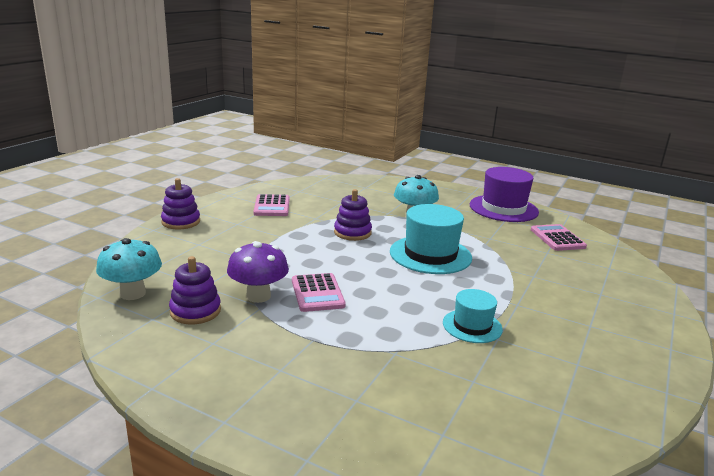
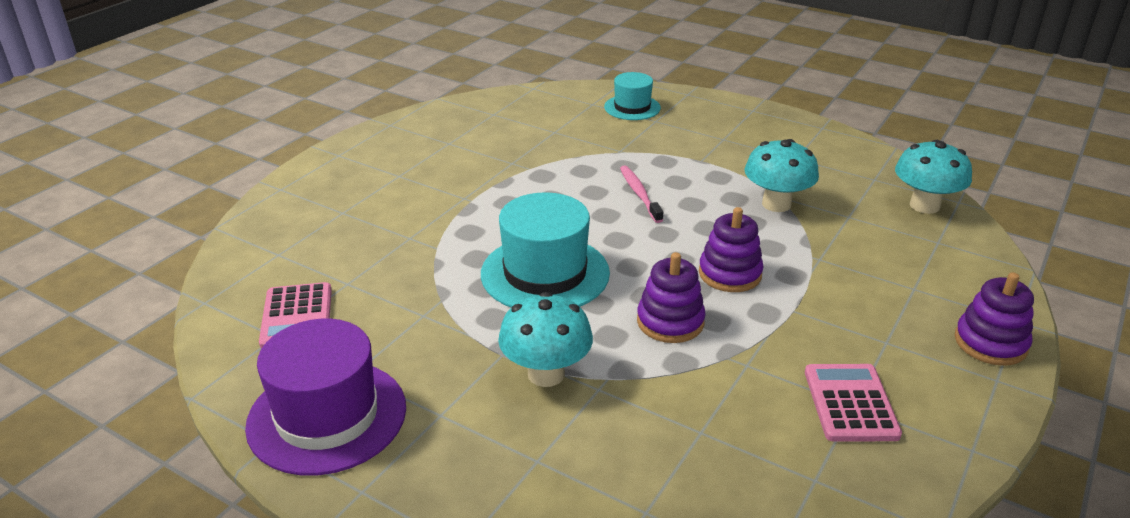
camera: 175 degrees left, 10 degrees up
(195, 311) = (836, 186): purple stacking toy -> purple stacking toy (730, 274)
(258, 296) = (776, 204): purple mushroom -> turquoise mushroom
(317, 293) = (707, 208): pink calculator -> none
(372, 305) = (639, 194): none -> pink toothbrush
(472, 326) = (532, 173): turquoise hat -> turquoise hat (632, 107)

